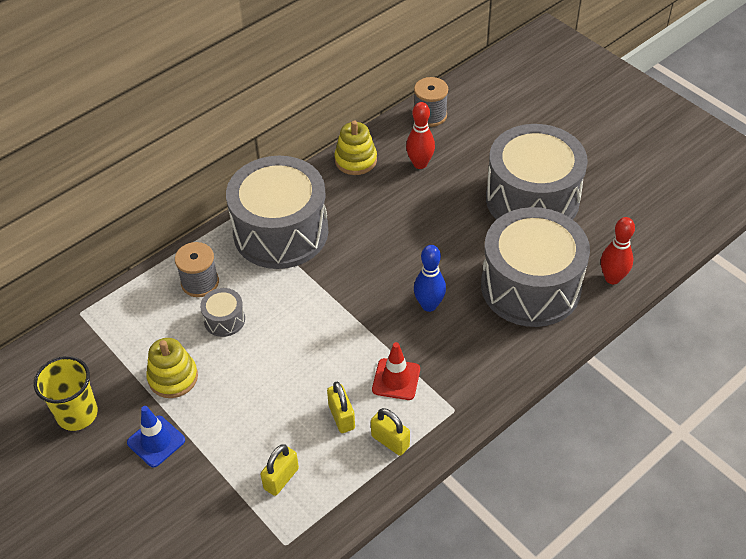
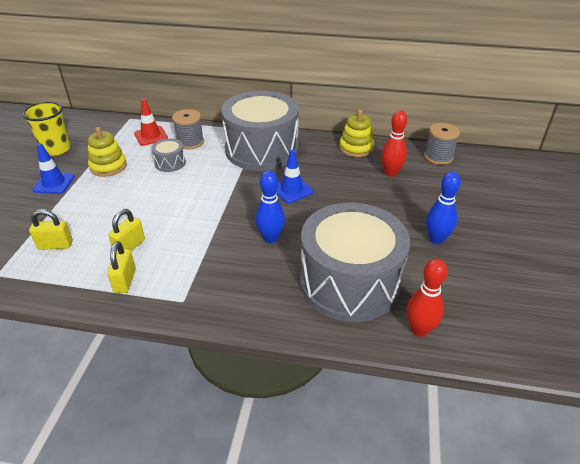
camera: 50 degrees right, 10 degrees down
(374, 249) = (292, 190): none -> blue traffic cone
(396, 379) = (186, 255): red traffic cone -> red traffic cone (151, 136)
(532, 199) = (436, 239): grey drum -> blue bowling pin

